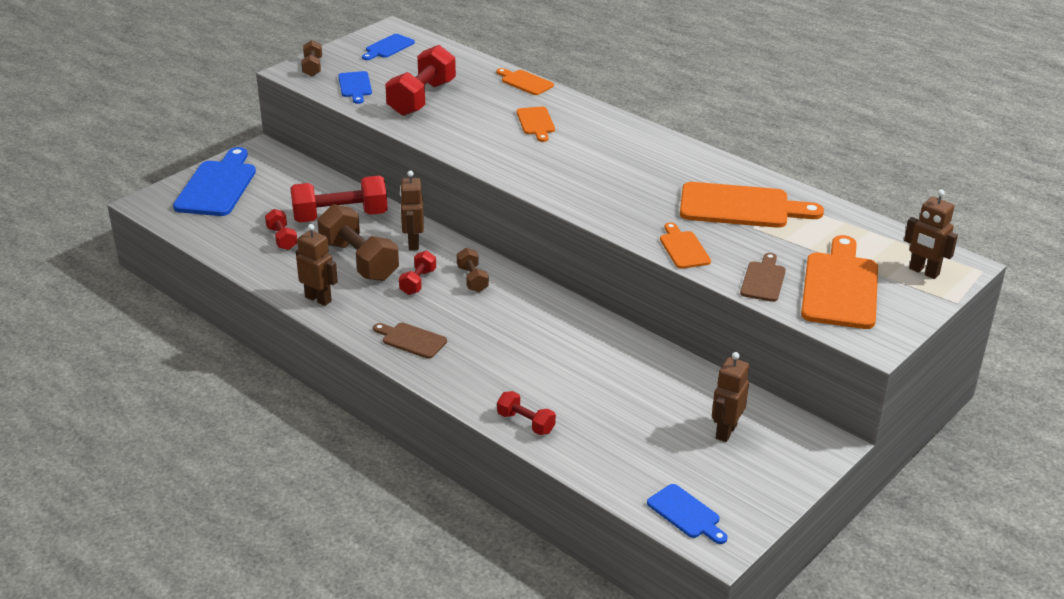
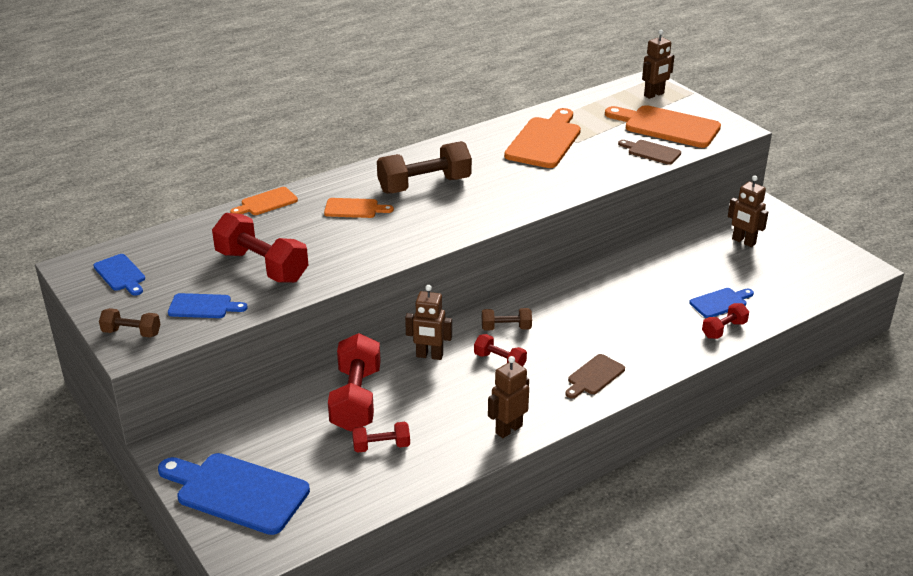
camera: 75 degrees left, 0 degrees up
(359, 261) = (448, 395): brown dumbbell -> brown dumbbell (424, 185)
(683, 248) = (599, 175): orange cutting board -> none
(686, 514) = (834, 275): blue cutting board -> blue cutting board (720, 302)

